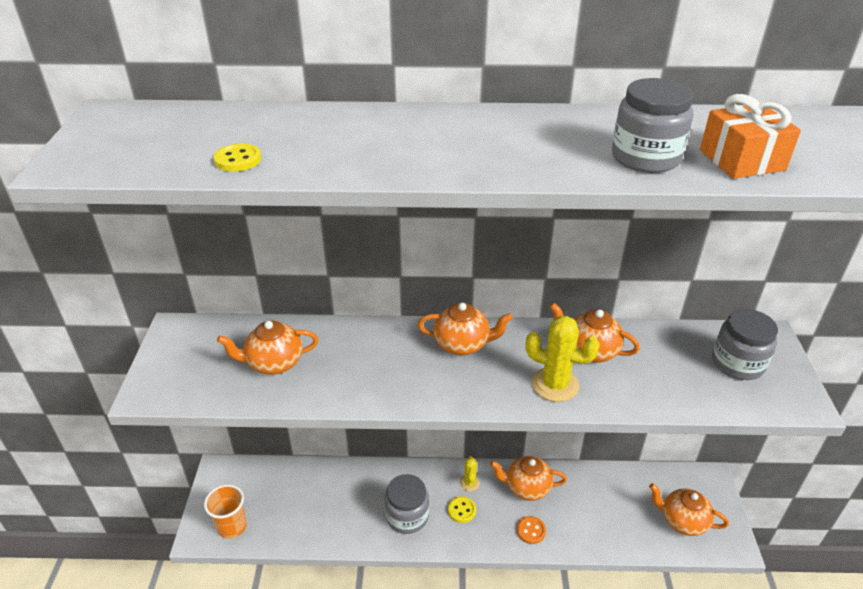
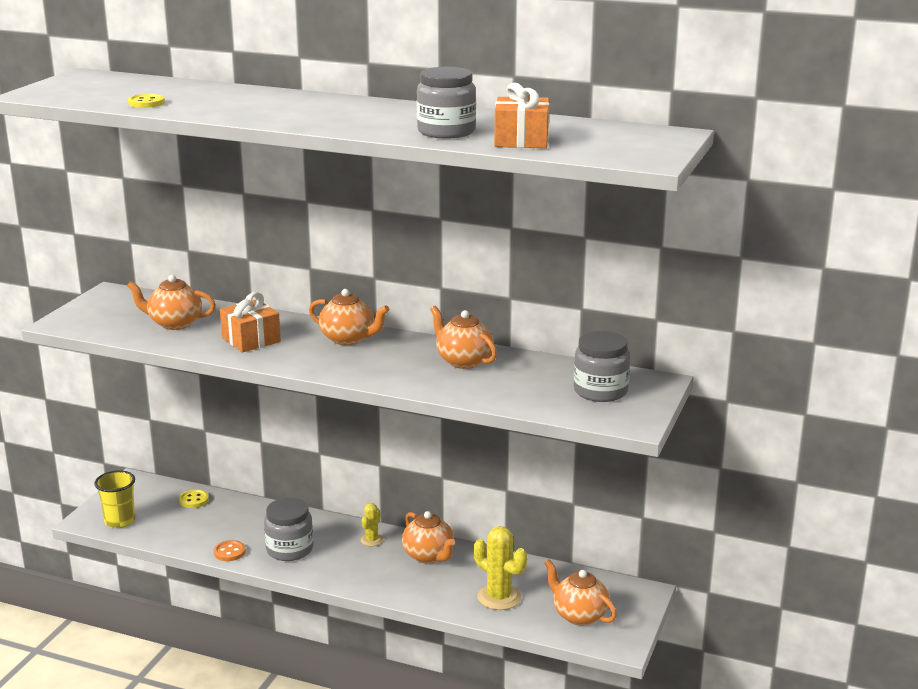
camera: 20 degrees right, 15 degrees down
(232, 526) = (120, 521): orange cup -> yellow cup
(369, 370) = (251, 340): none -> orange gift
(462, 510) = (347, 557): yellow button -> yellow button (194, 500)
(526, 487) = (429, 556): orange teapot -> orange teapot turned 150 degrees counterclockwise
(531, 531) = (407, 586): orange button -> orange button (229, 552)
(555, 384) = (407, 374): yellow cactus -> yellow cactus (499, 597)

